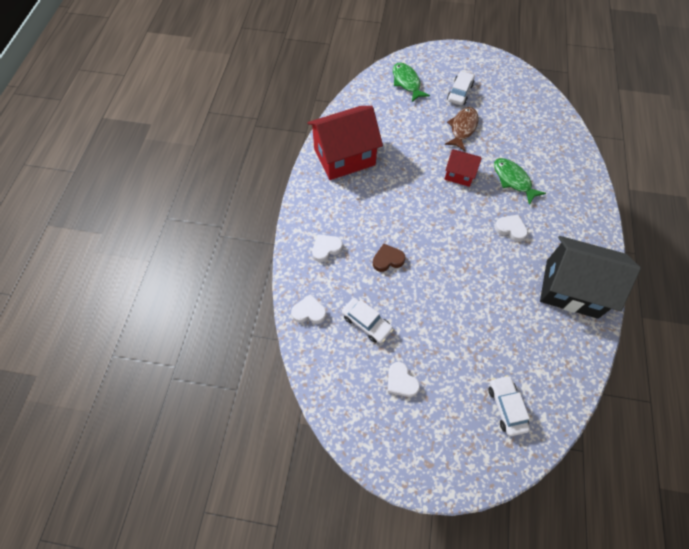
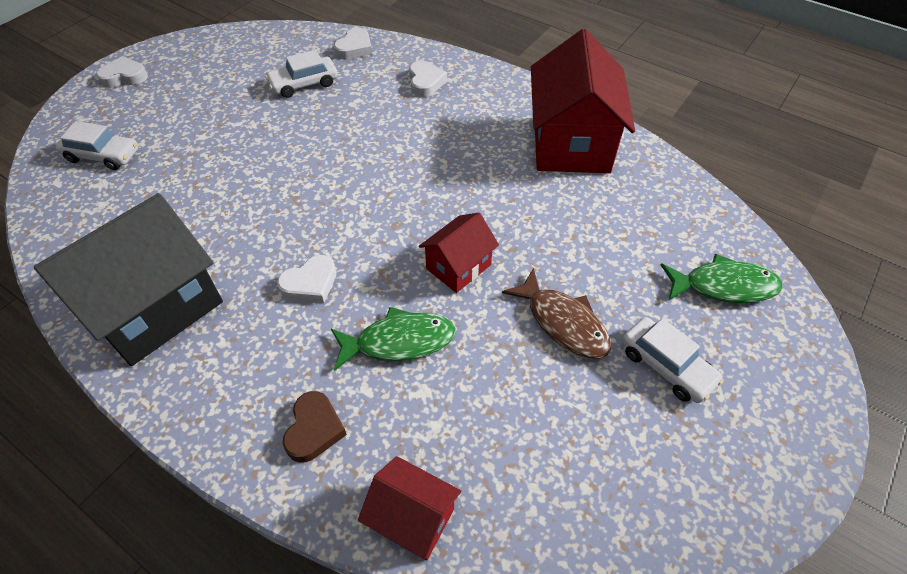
camera: 115 degrees right, 10 degrees down
(387, 260) = (369, 128): brown heart -> brown heart (314, 429)
(401, 381) = (216, 87): white heart -> white heart (124, 77)
(574, 146) = (412, 518): none -> red house

